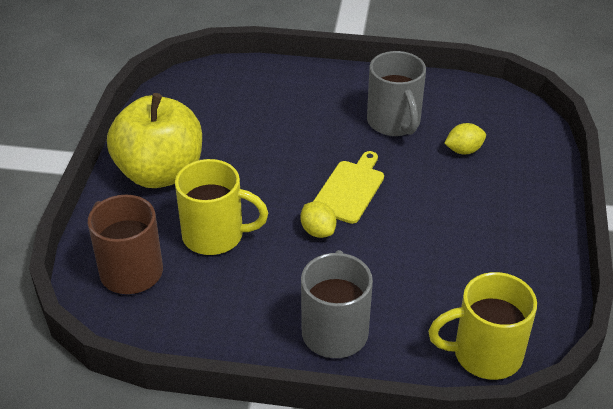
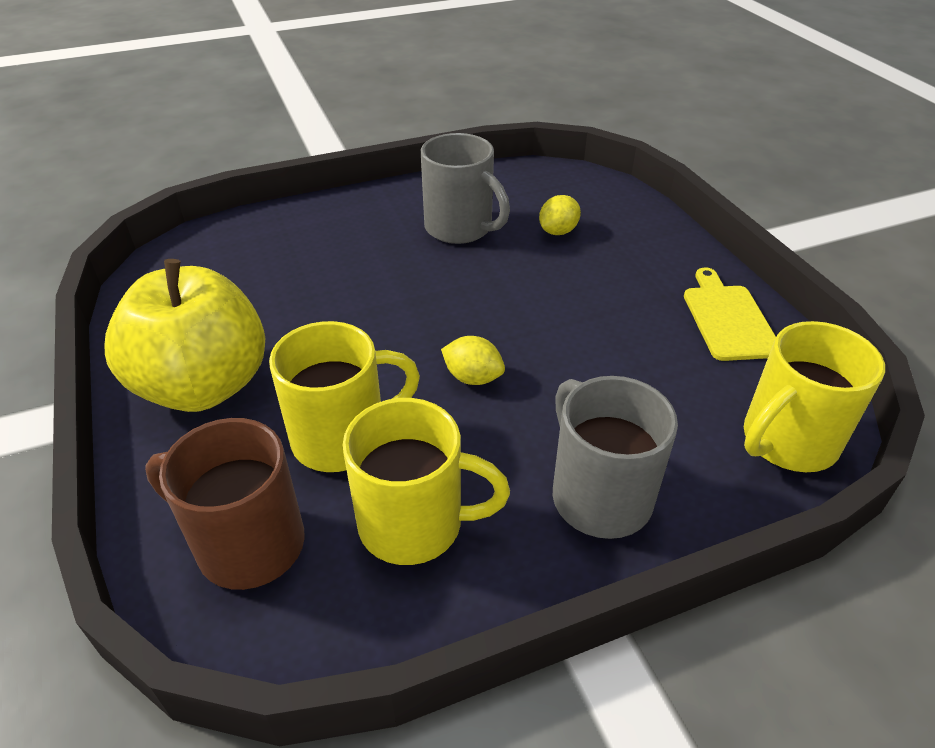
camera: 30 degrees left, 0 degrees up
(220, 299) = (415, 524): none -> yellow mug
(350, 189) = (471, 315): yellow cutting board -> yellow cutting board (728, 319)

